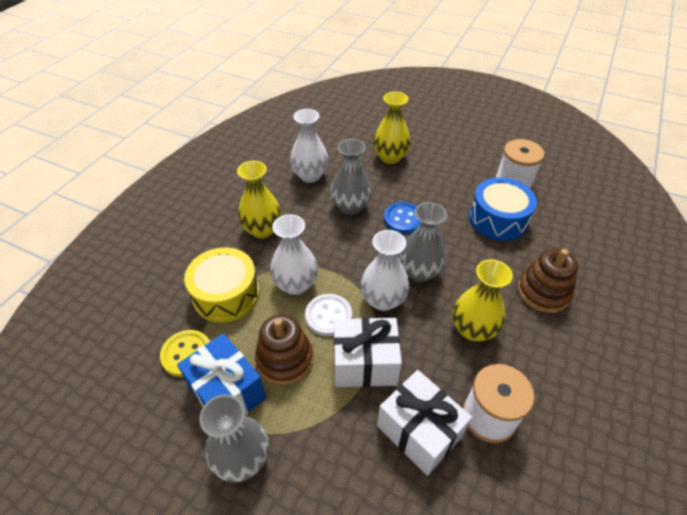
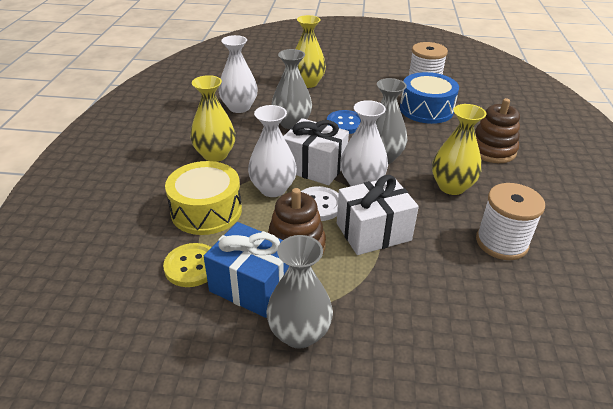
camera: 20 degrees left, 10 degrees down
(419, 431) = (450, 268): white gift -> white gift (314, 167)

